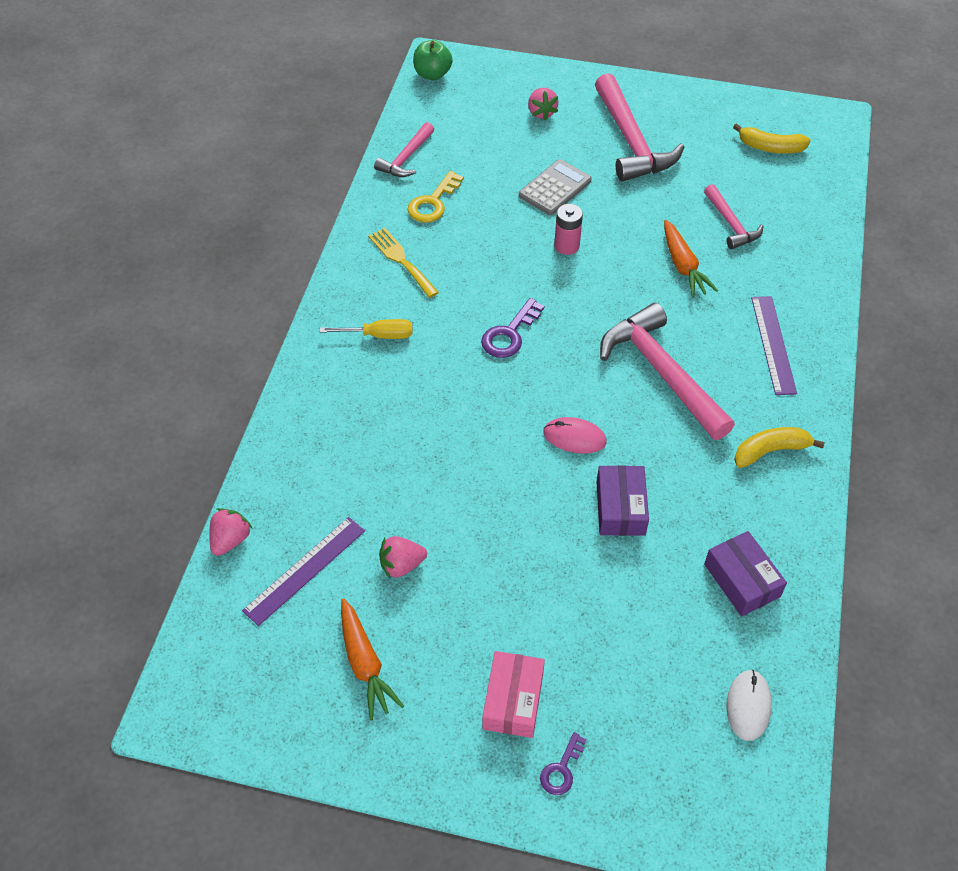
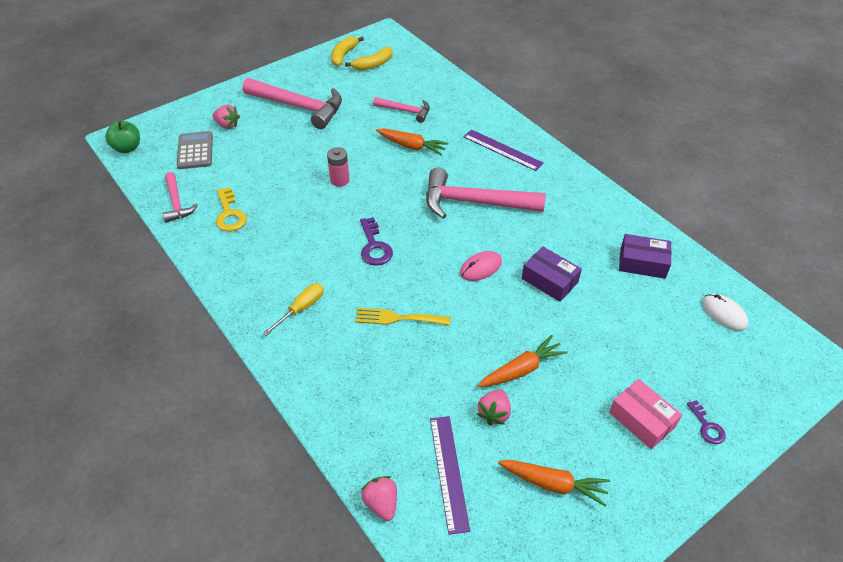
camera: 50 degrees left, 5 degrees down
(401, 260) = (255, 258): yellow fork -> yellow fork (397, 318)
(476, 555) = (522, 369): none -> orange carrot
(555, 188) = (291, 157): grey calculator -> grey calculator (195, 151)
(770, 451) = (570, 196): yellow banana -> yellow banana (344, 55)

